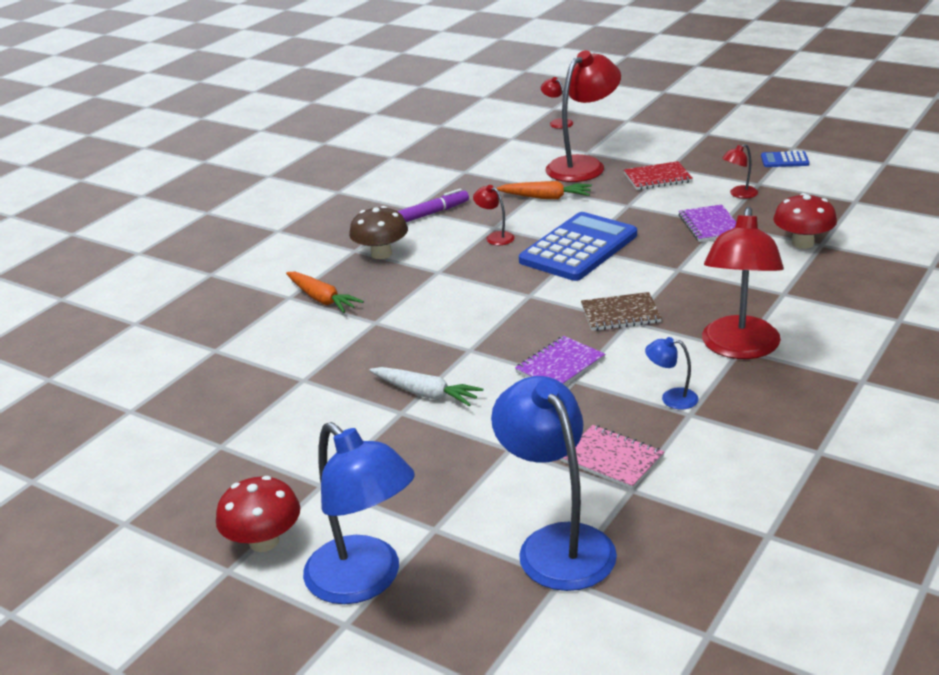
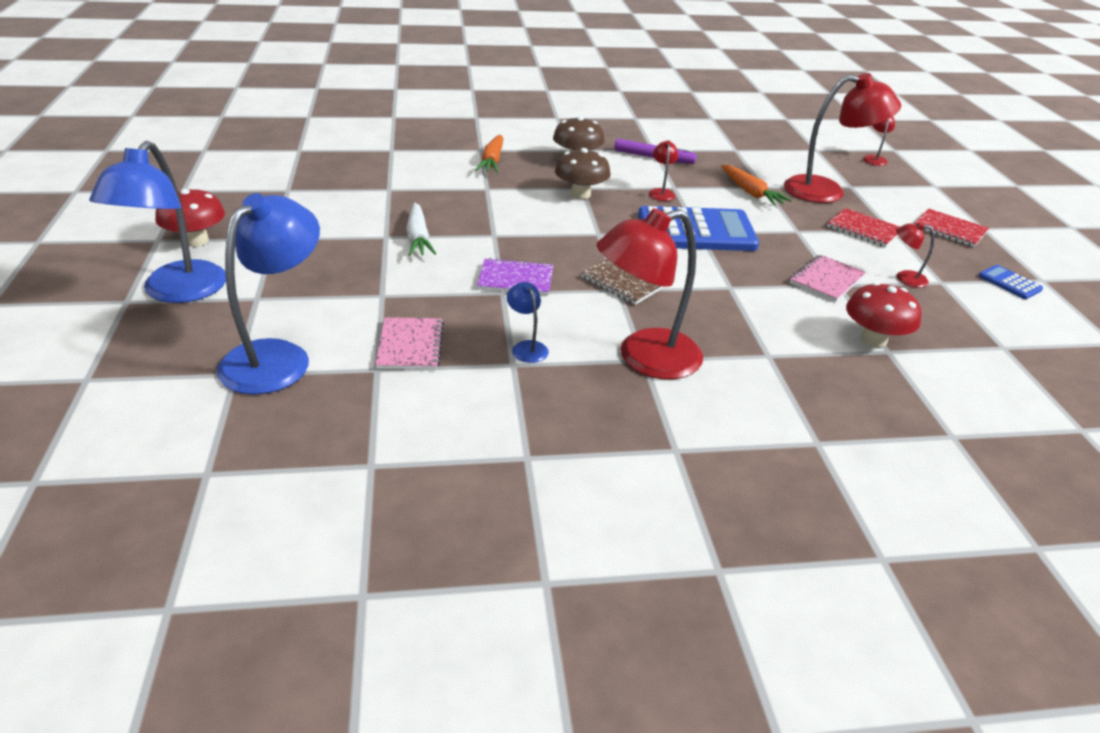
camera: 45 degrees right, 5 degrees up
(449, 277) = (580, 194): none -> brown mushroom
(695, 146) = (949, 230): none -> red notebook
(710, 225) = (826, 280): purple notebook -> pink notebook

